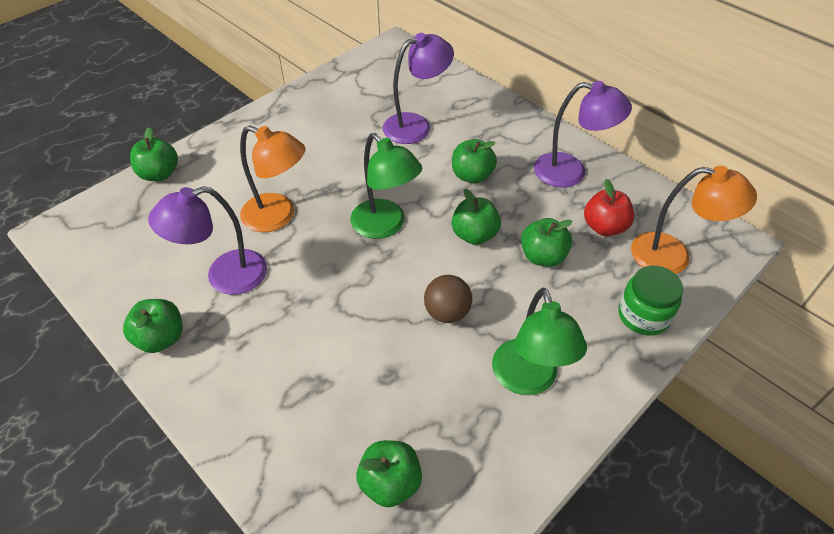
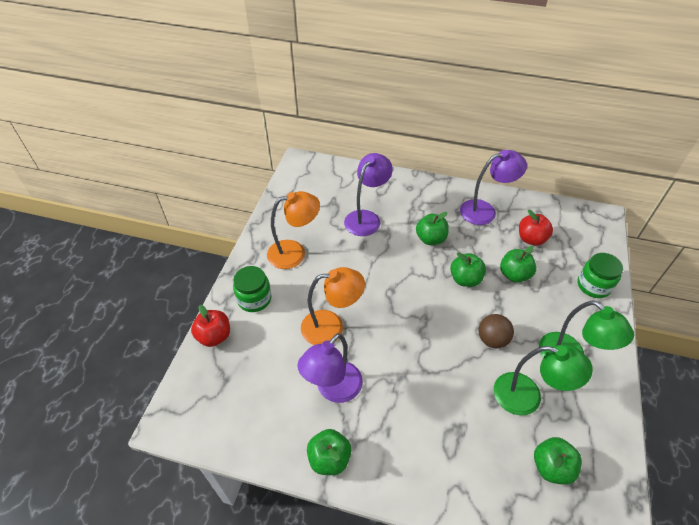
camera: 30 degrees left, 0 degrees up
(159, 174) = (214, 336): green apple -> red apple
(227, 157) = (254, 299): none -> green jar
(385, 226) = (407, 299): green lamp -> green lamp (527, 397)
(673, 256) = (579, 241): orange lamp -> orange lamp (294, 252)

